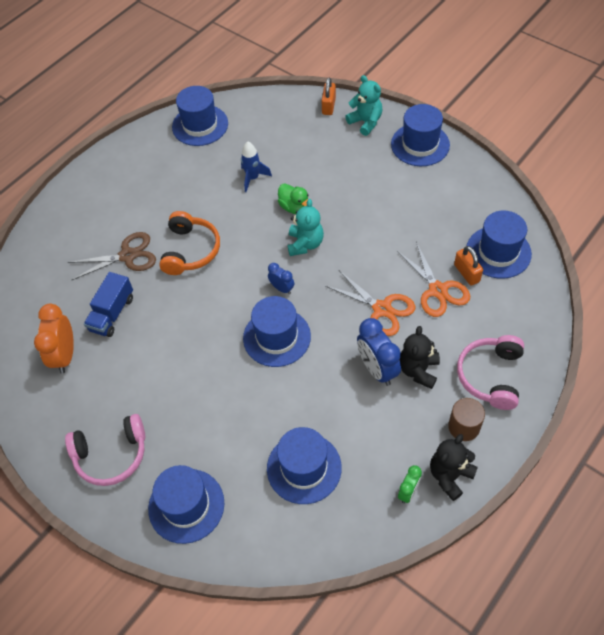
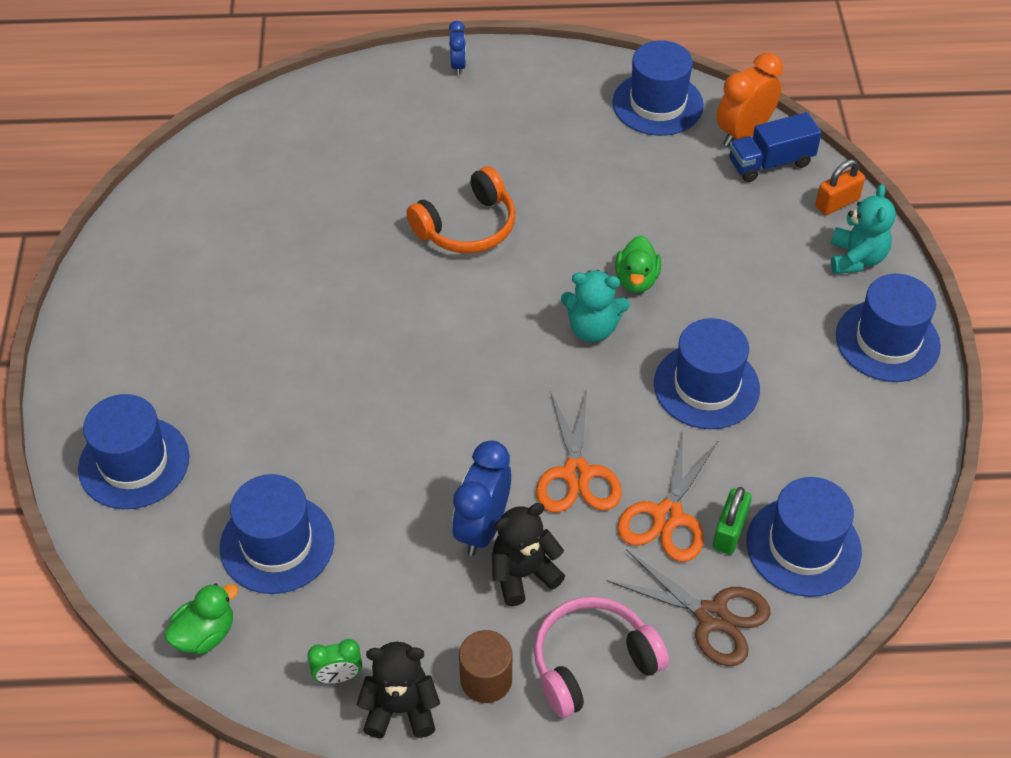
camera: 45 degrees right, 5 degrees down
(65, 355) = (221, 220): orange clock -> orange clock (743, 133)
(111, 455) = (137, 350): pink headphones -> none
(112, 313) = (312, 220): blue truck -> blue truck (770, 163)
(127, 256) = (401, 177): brown scissors -> brown scissors (712, 616)
(253, 178) = (635, 209): blue rocket -> none
(277, 337) = (429, 394): blue hat -> blue hat (706, 386)
(282, 288) = (503, 351): blue clock -> blue clock (458, 66)
(305, 244) = (592, 328): turquoise teddy bear -> turquoise teddy bear turned 45 degrees clockwise
(329, 540) = (205, 634): none -> green duck
(466, 273) = (729, 531): orange padlock -> green padlock

